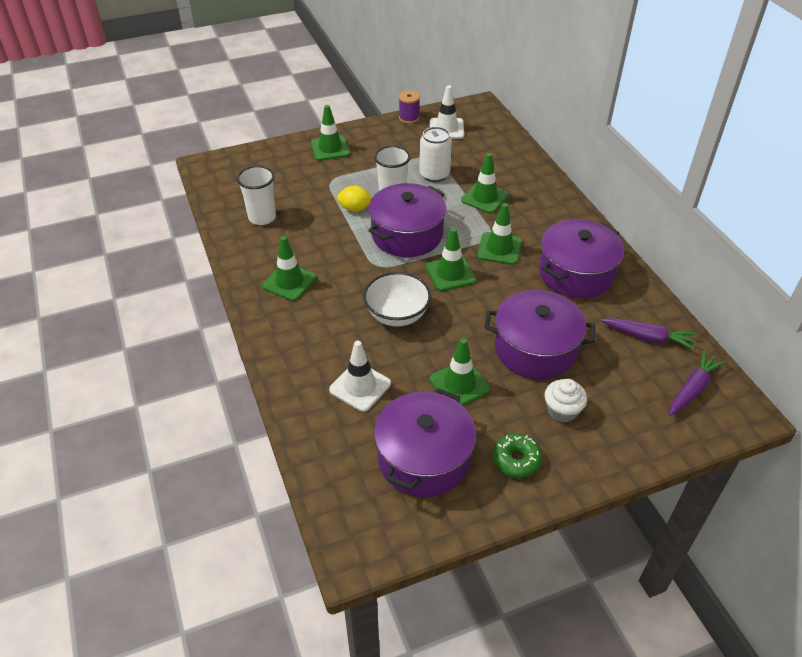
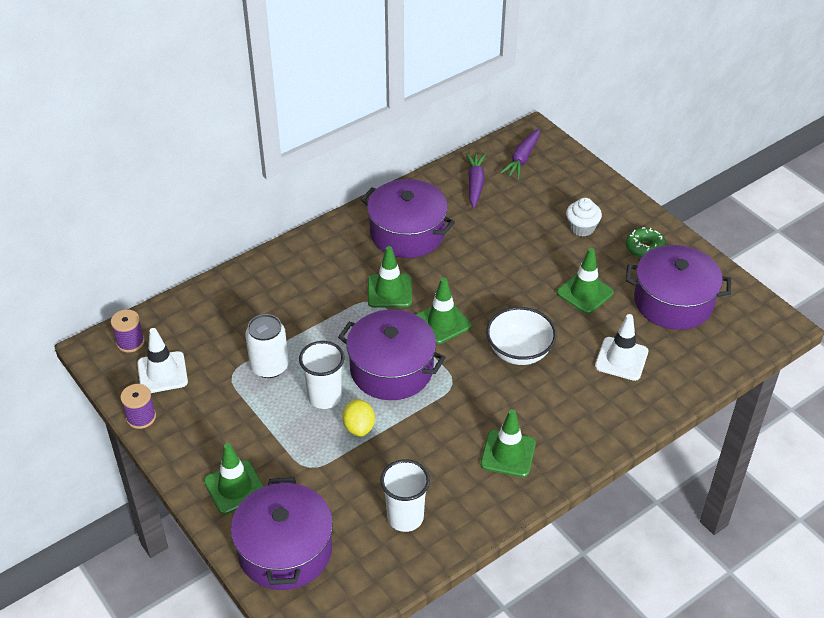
camera: 105 degrees left, 0 degrees up
(481, 118) = (130, 342): none -> purple spool
(484, 198) = (304, 314): green traffic cone -> none
(535, 349) = (520, 250): purple pot -> purple pot (285, 550)
(692, 389) = (522, 159): purple carrot -> purple carrot turned 90 degrees counterclockwise

